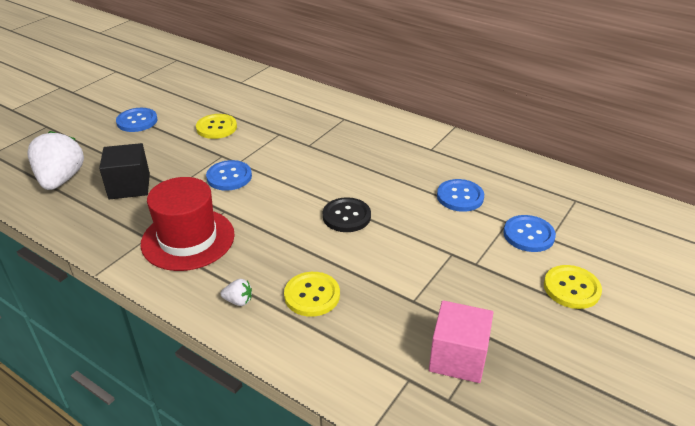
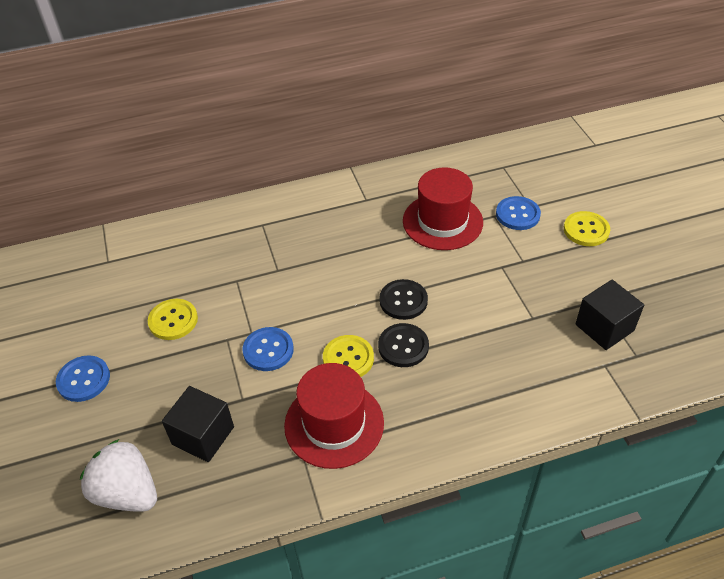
camera: 50 degrees left, 10 degrees up
(238, 301) = (447, 425): white strawberry -> none
(298, 238) = (403, 346): none -> black button
(312, 295) = (479, 374): yellow button -> yellow button (348, 358)
(458, 357) = (604, 327): pink cube -> black cube
(460, 197) = (442, 221): blue button -> red hat

